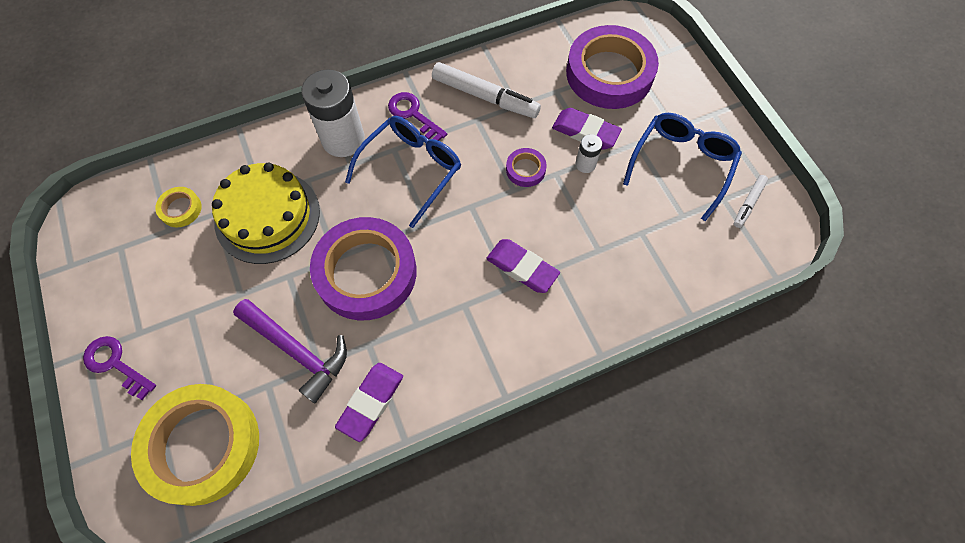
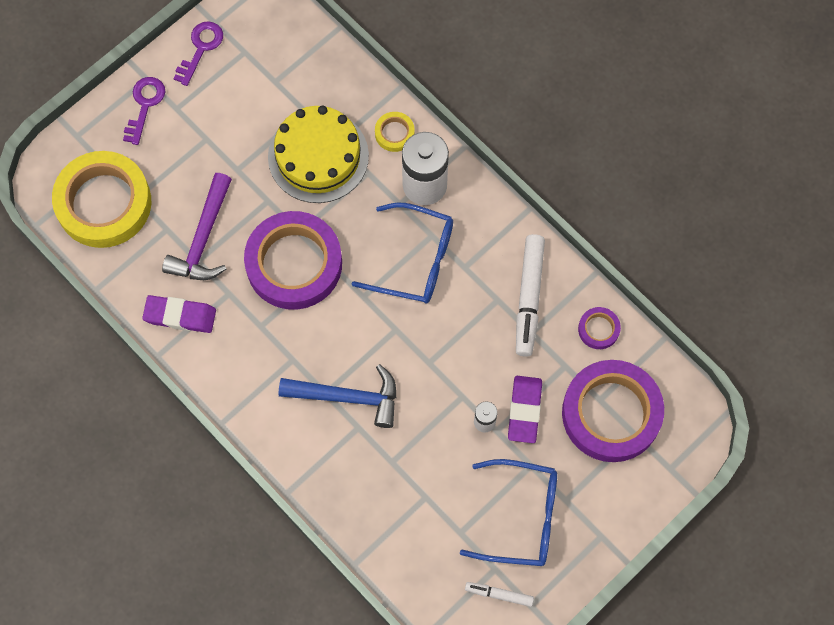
camera: 70 degrees right, 5 degrees up
(180, 209) = (298, 81): yellow tape -> yellow tape (394, 133)
(413, 114) = (479, 237): purple key -> purple key (201, 48)
(522, 268) = (347, 397): purple eraser -> blue hammer
(525, 169) = (456, 366): purple tape -> purple tape (598, 329)

